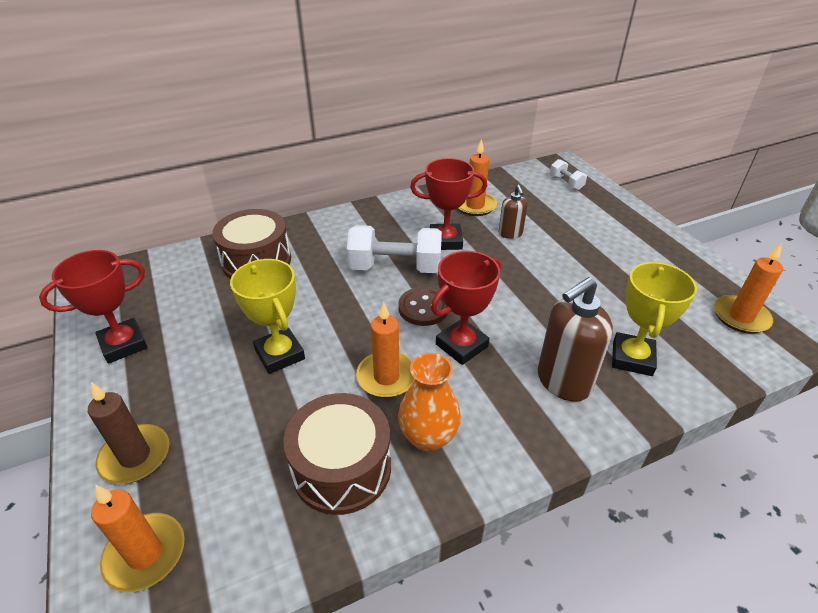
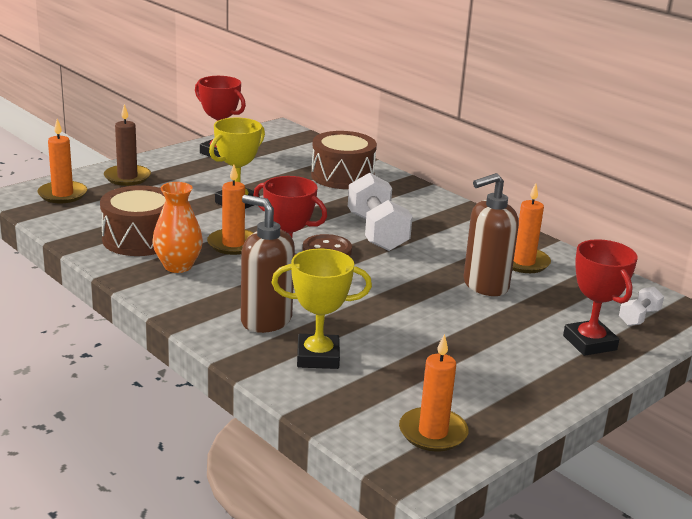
camera: 70 degrees right, 15 degrees down
(445, 241) = (441, 252): red trophy -> red trophy (589, 343)
(510, 233) = (485, 285): brown soap dispenser -> brown soap dispenser, size x1.80

